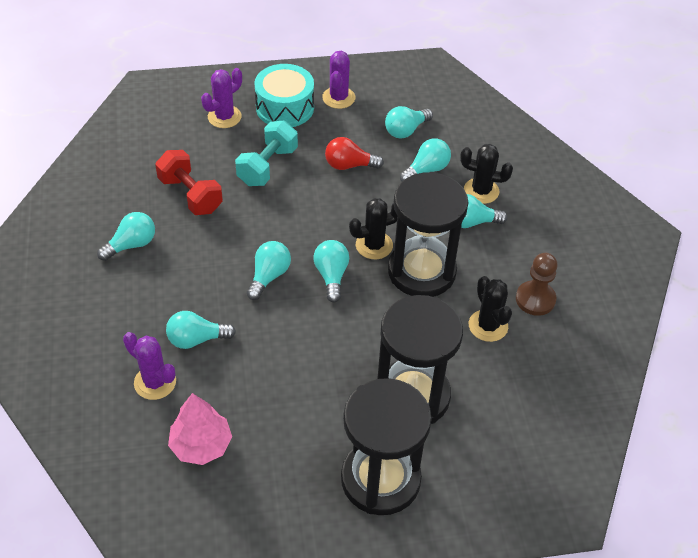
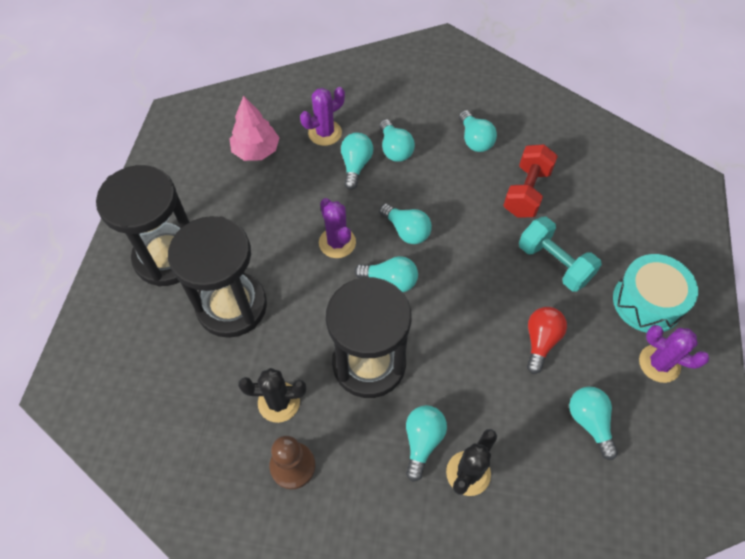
camera: 110 degrees right, 10 degrees up
(190, 195) = (526, 192): red dumbbell -> red dumbbell turned 45 degrees counterclockwise
(224, 117) = (638, 242): purple cactus -> purple cactus (337, 242)
(374, 245) = (417, 330): black cactus -> none
(426, 170) = (517, 422): turquoise light bulb -> turquoise light bulb (395, 149)

